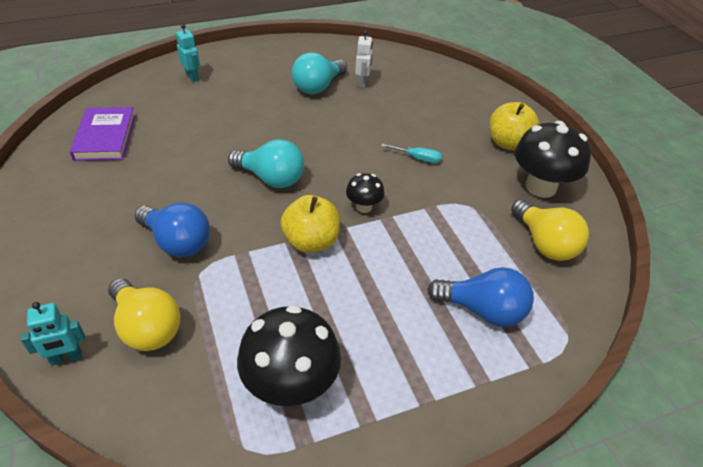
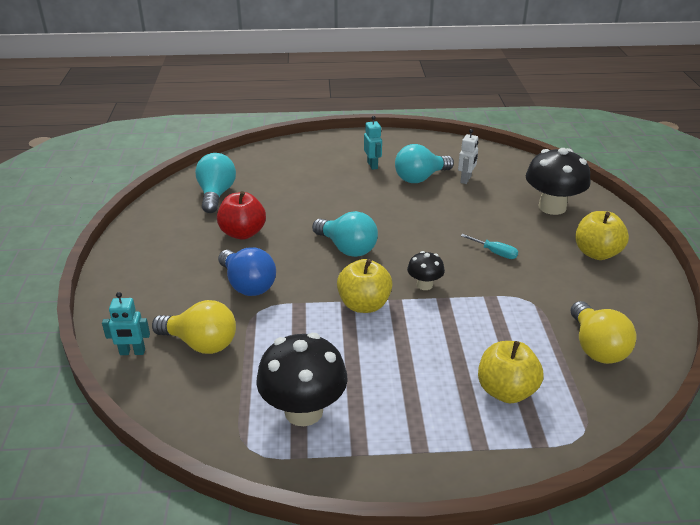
camera: 20 degrees right, 10 degrees down
(105, 137) = (216, 194): purple book -> turquoise light bulb
(147, 327) = (201, 343): yellow light bulb -> yellow light bulb turned 45 degrees counterclockwise
(151, 180) = (243, 233): none -> red apple
(192, 77) = (307, 156): turquoise robot -> turquoise robot (372, 165)
(483, 310) = (506, 391): blue light bulb -> yellow apple
(540, 187) = (614, 297): black mushroom -> black mushroom (552, 207)

